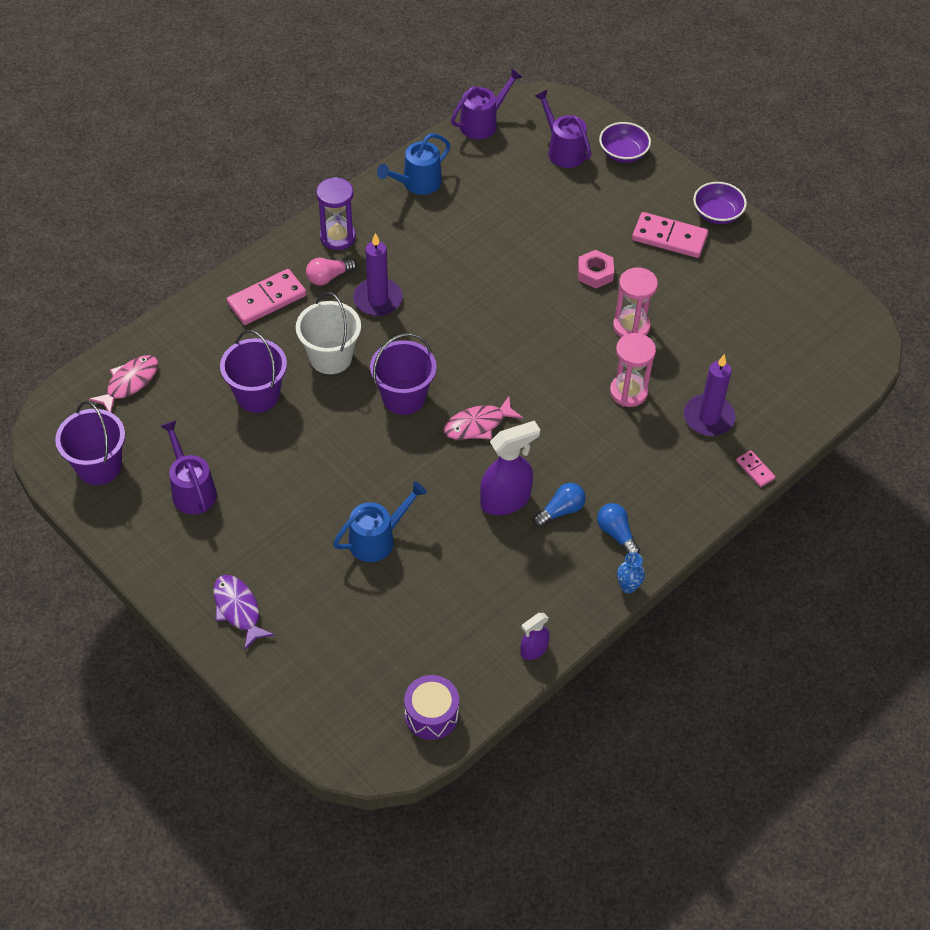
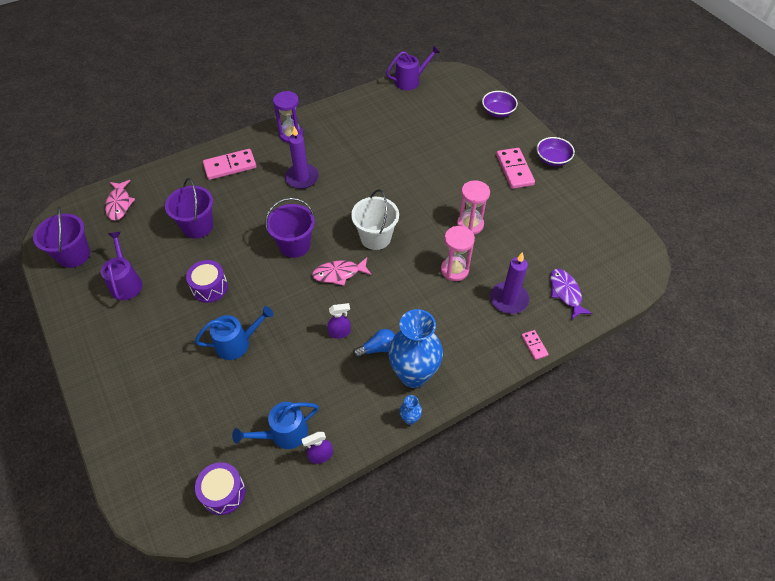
camera: 15 degrees right, 0 degrees up
(129, 383) = (119, 204): pink fish -> pink fish turned 120 degrees clockwise
(238, 609) = (118, 376): purple fish -> purple fish (565, 293)
(310, 475) = (210, 287): none -> purple drum
(328, 277) = (275, 158): pink light bulb -> none
(330, 357) = (256, 210): white bucket -> white bucket (375, 238)
(417, 183) = (355, 110): blue watering can -> blue watering can (284, 434)
(506, 500) = (340, 332): purple spray bottle -> purple spray bottle, size x0.55
(563, 150) = (458, 104): purple watering can -> none
(595, 273) = (455, 185): pink nut -> none
(616, 534) = (413, 375): blue light bulb -> blue vase
(669, 238) = (514, 170): pink domino -> pink domino turned 45 degrees clockwise

